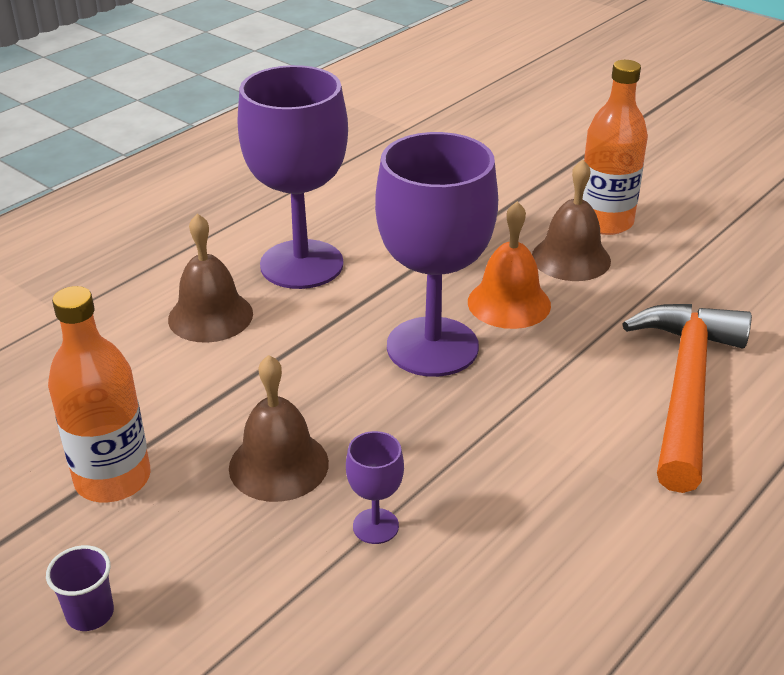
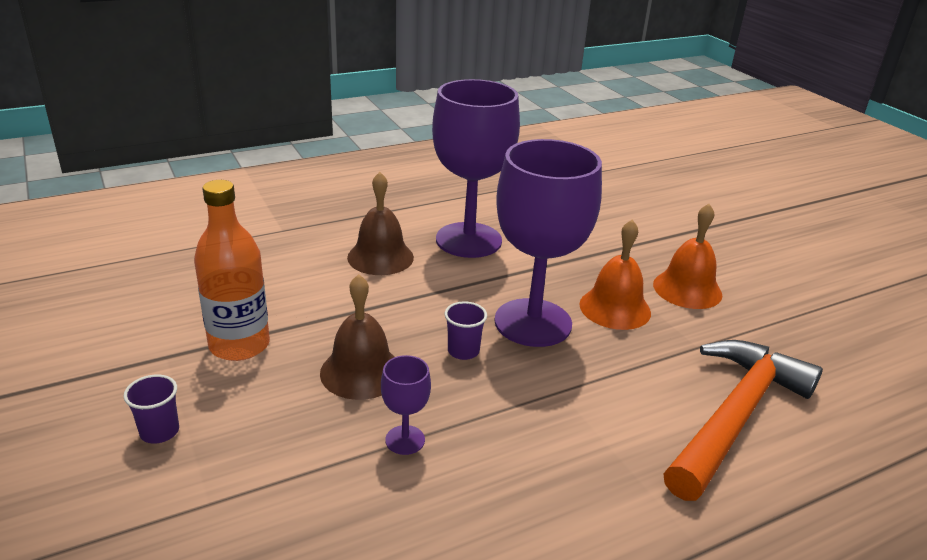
camera: 20 degrees right, 5 degrees down
(377, 404) = (463, 351): none -> purple cup
(571, 258) = (687, 289): brown bell -> orange bell
(605, 222) = (732, 270): orange bottle -> none

